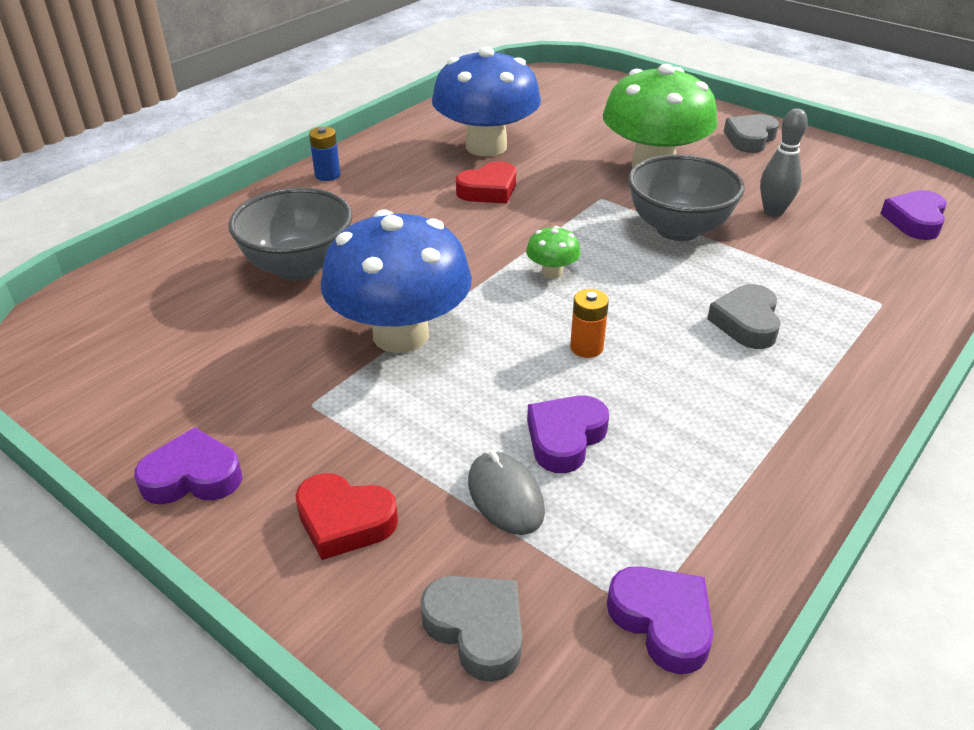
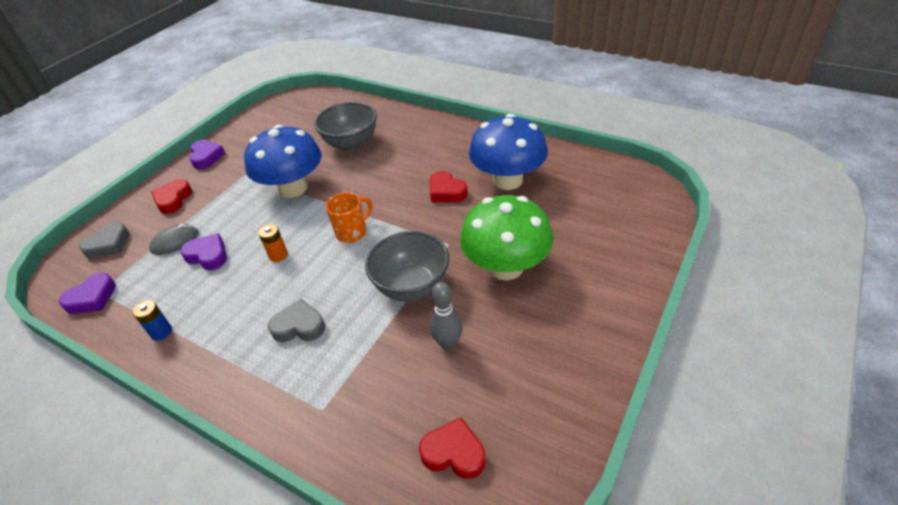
camera: 85 degrees right, 5 degrees up
(327, 175) = (449, 129): blue battery -> blue battery (161, 332)
(552, 272) = (352, 232): green mushroom -> orange mug
(750, 139) = (583, 329): grey heart -> none
(915, 221) = (454, 453): purple heart -> red heart

